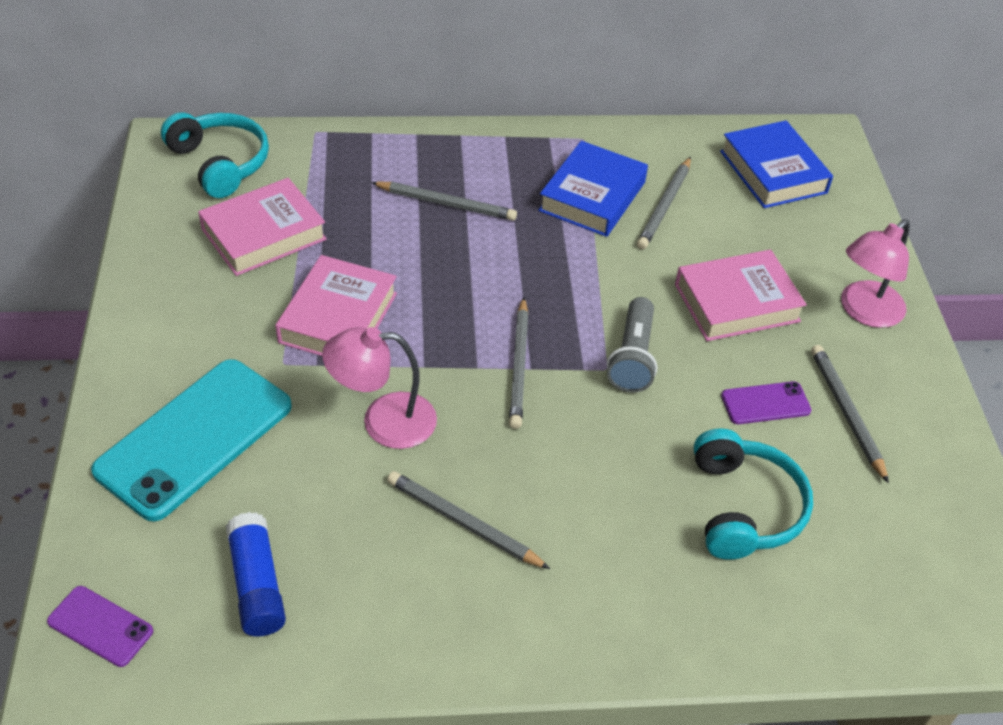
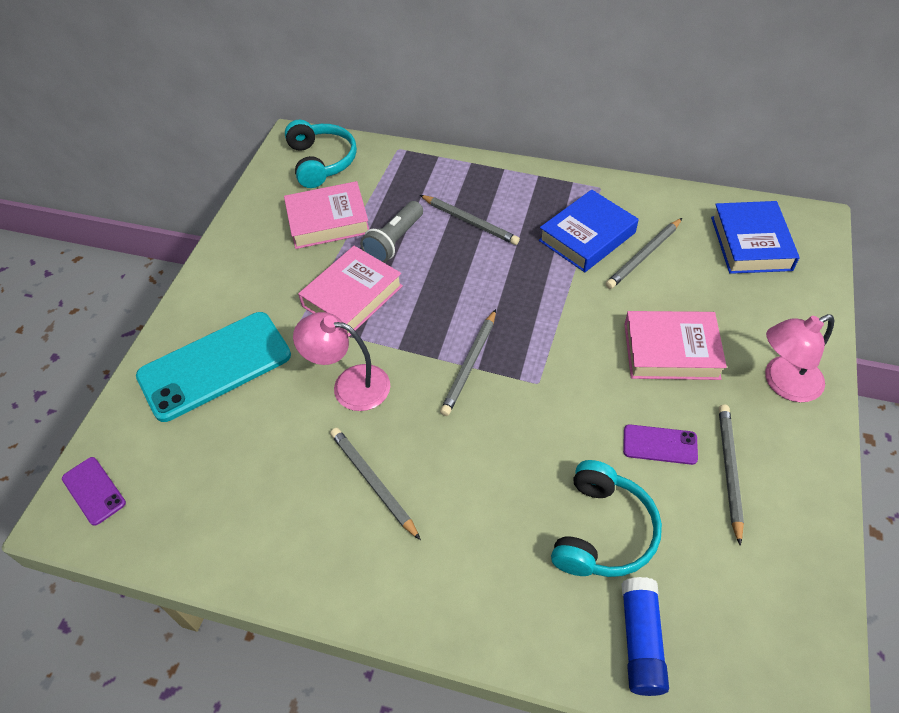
camera: 25 degrees right, 5 degrees up
(257, 584) = (207, 489): blue glue stick -> blue glue stick (640, 640)
(633, 357) = (563, 378): grey flashlight -> grey flashlight (394, 241)

